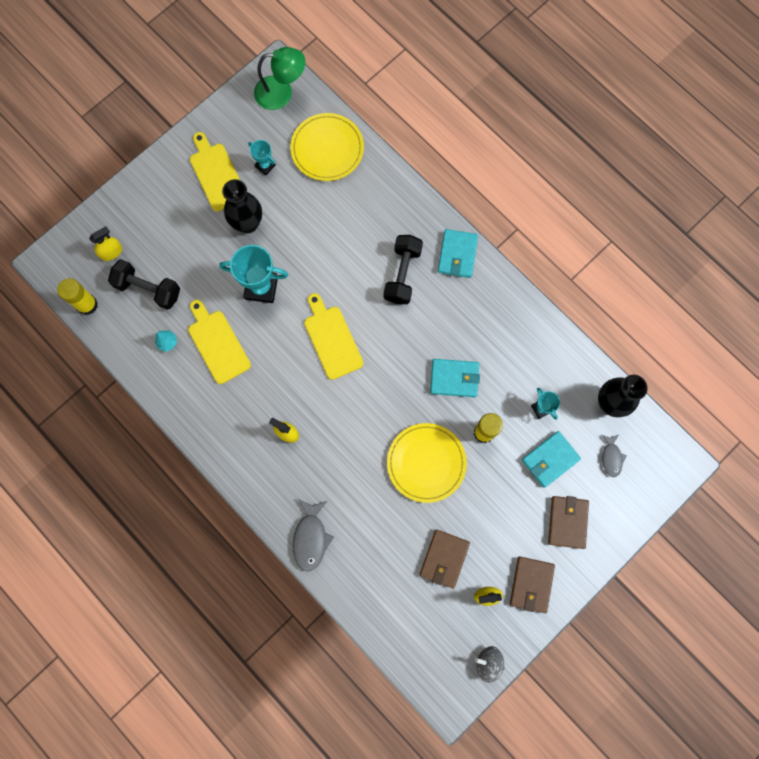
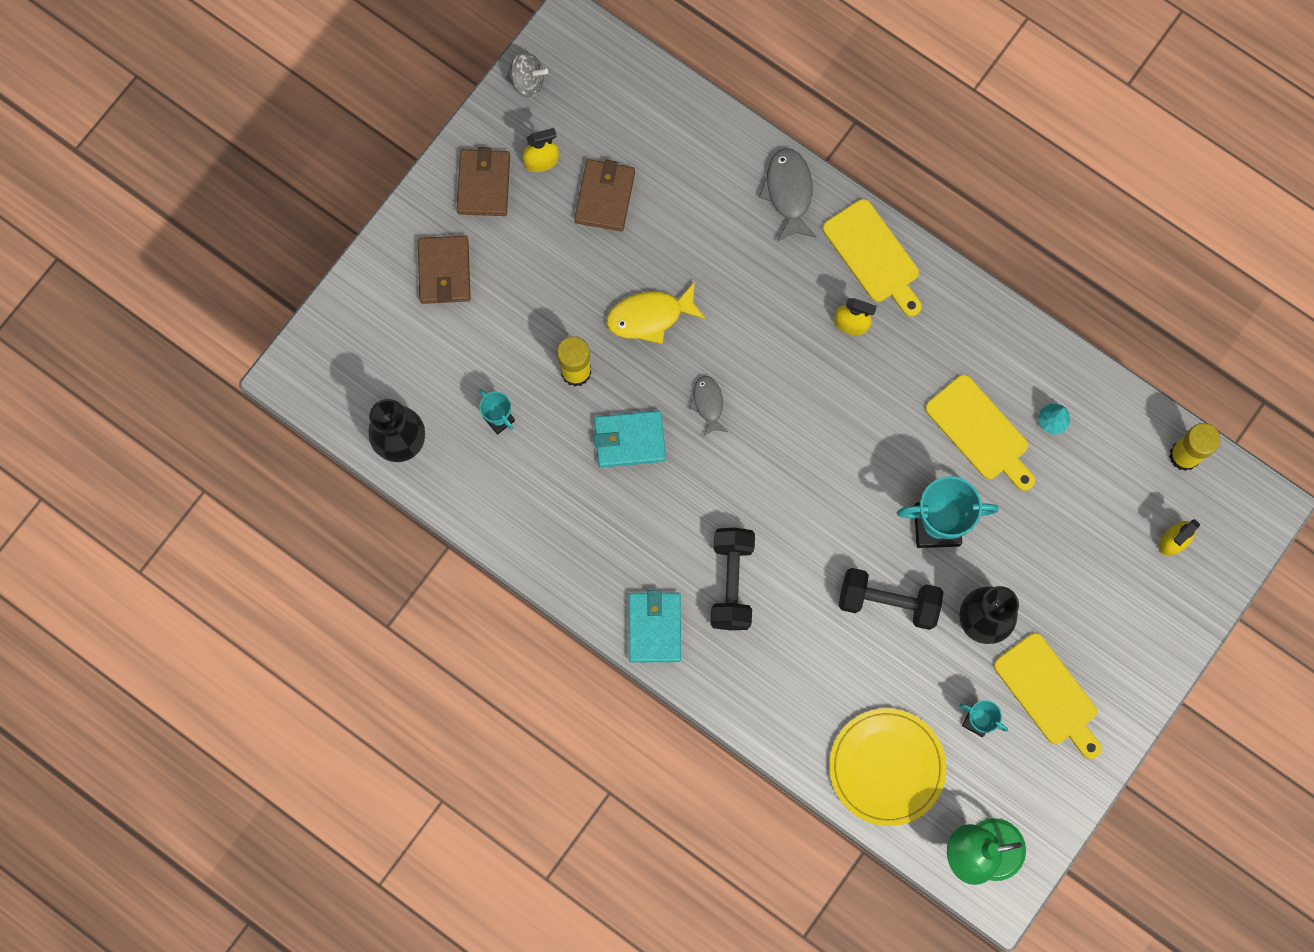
camera: 170 degrees right, 0 degrees up
(148, 289) = (1102, 494): black dumbbell -> black dumbbell (888, 602)
(332, 339) = (816, 467): yellow cutting board -> yellow cutting board (874, 255)
(426, 463) = (650, 316): yellow plate -> yellow fish
(550, 459) = (478, 350): turquoise wallet -> none
(611, 457) = (392, 367): grey fish -> grey fish (708, 403)

